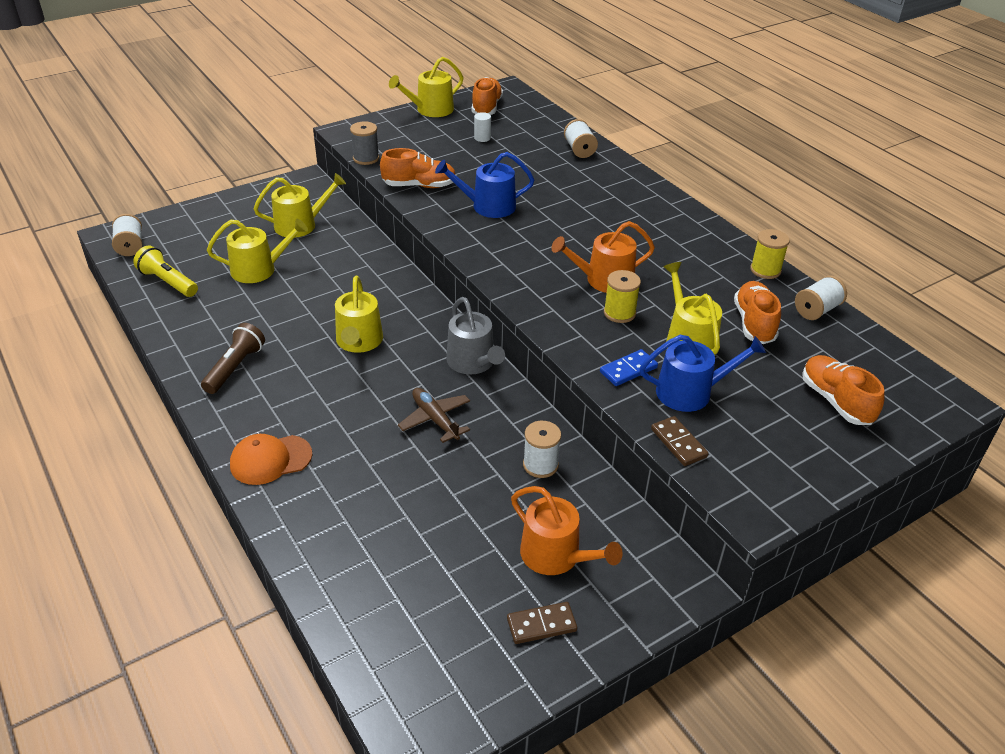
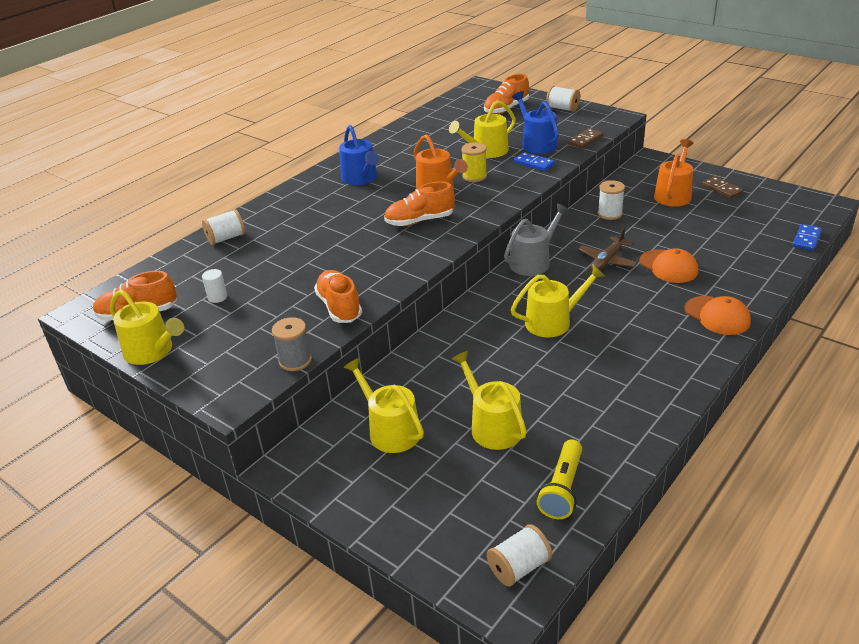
camera: 105 degrees left, 5 degrees down
(235, 368) = (644, 376): brown flashlight -> none
(345, 642) = (806, 239): none -> blue domino
(386, 465) = (668, 266): none -> orange cap
(488, 206) = (358, 260): blue watering can -> blue watering can (361, 178)
(754, 323) = (449, 136): orange shoe -> orange shoe (420, 221)
(765, 270) = (383, 140): yellow spool -> none
(816, 310) = (419, 121): white spool -> white spool (562, 108)

